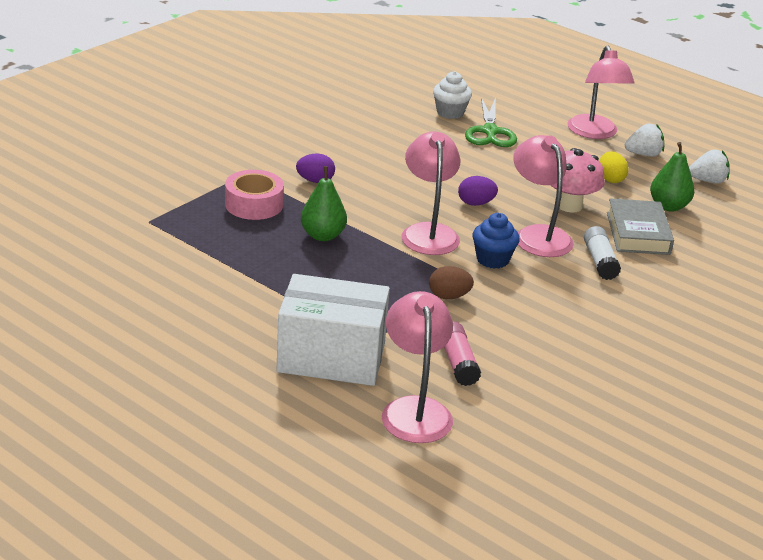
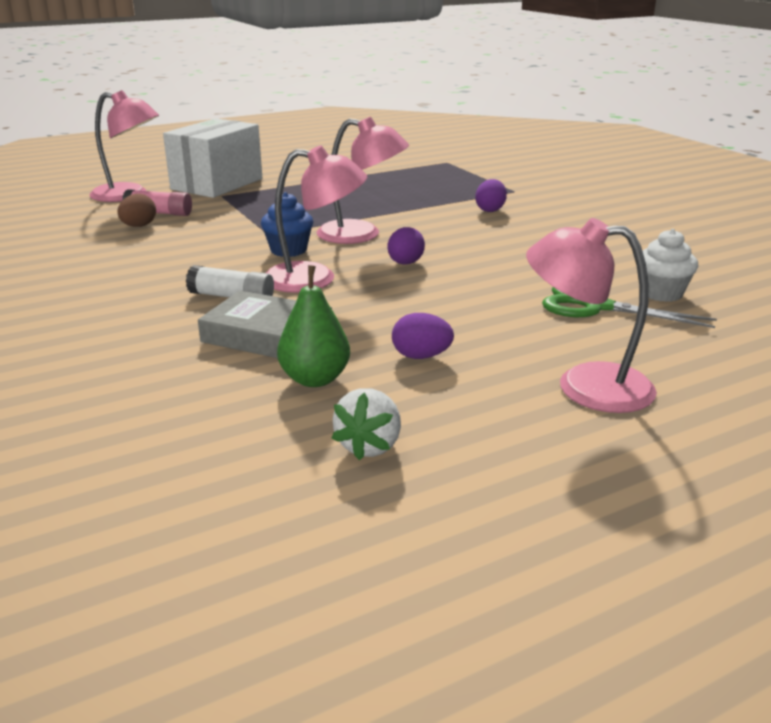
camera: 115 degrees right, 5 degrees down
(254, 204) = (456, 188): pink tape -> none
(323, 235) = (386, 201): green pear -> none
(449, 296) = (249, 225): brown egg -> brown egg (139, 226)
(569, 205) = (367, 310): pink mushroom -> none
(610, 179) = (421, 356): yellow egg -> purple egg
(643, 154) = (493, 410): white strawberry -> none

